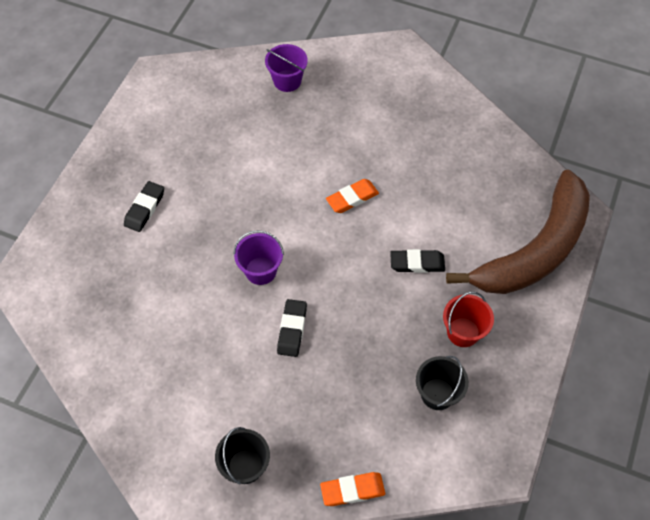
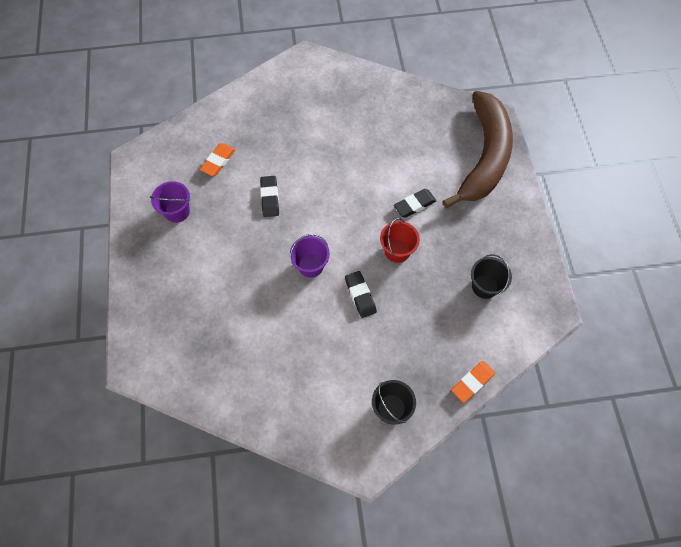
camera: 30 degrees left, 5 degrees up
(145, 208) = (194, 264): black eraser -> black eraser (270, 198)
(287, 81) = (238, 118): purple bucket -> purple bucket (177, 211)
(352, 198) = (341, 181): orange eraser -> orange eraser (218, 161)
(463, 332) = (474, 236): red bucket -> red bucket (397, 251)

